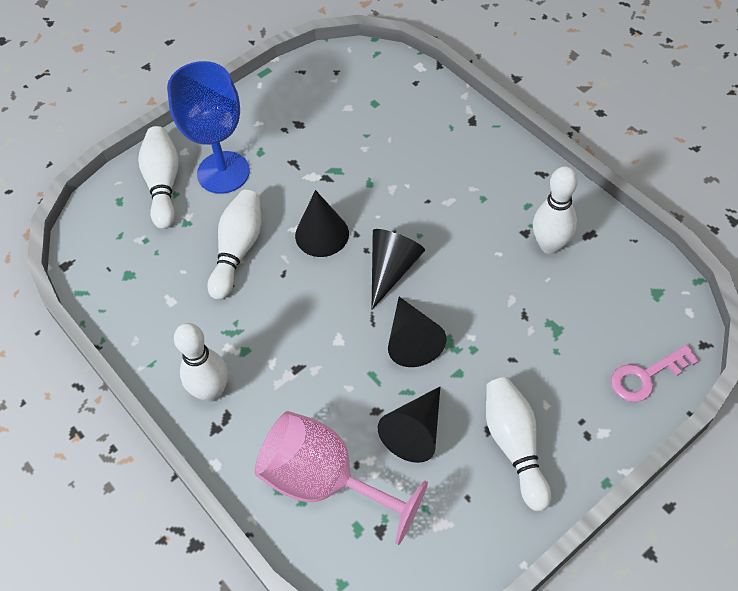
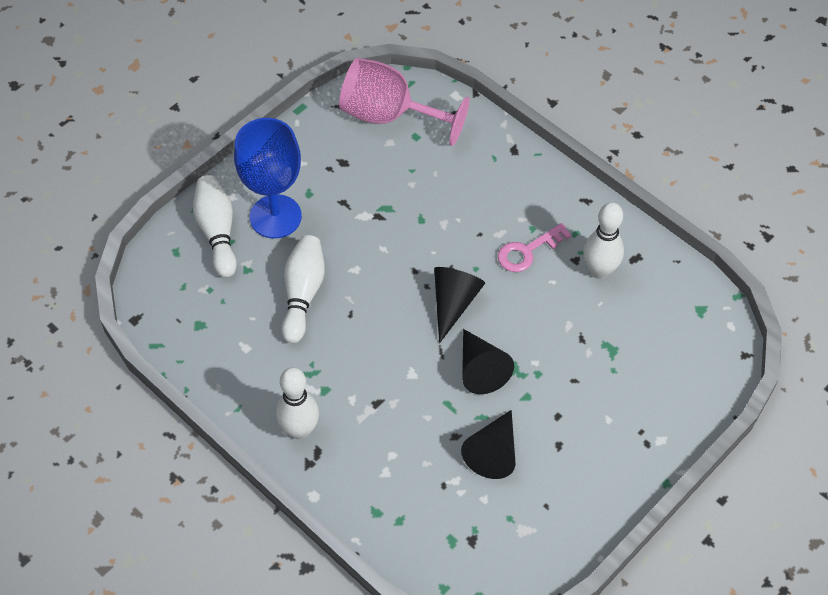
camera: 10 degrees left, 0 degrees up
(322, 234) = (382, 273): black cone -> none
(325, 482) = (417, 502): pink goblet -> pink goblet (389, 116)
(514, 445) = (583, 457): white bowling pin -> none
(646, 376) = (695, 387): pink key -> pink key (527, 251)

